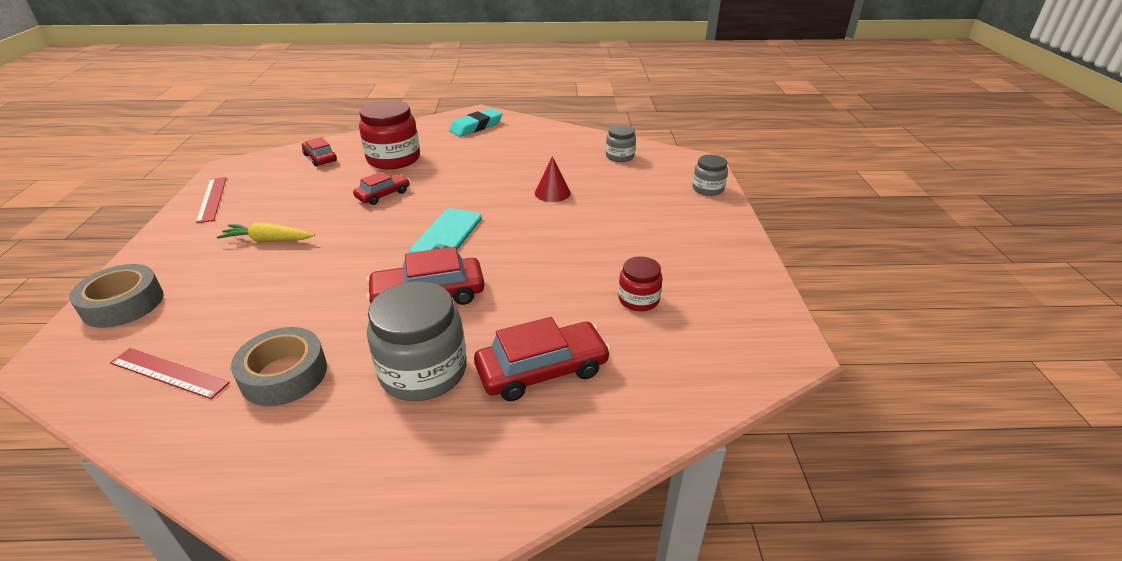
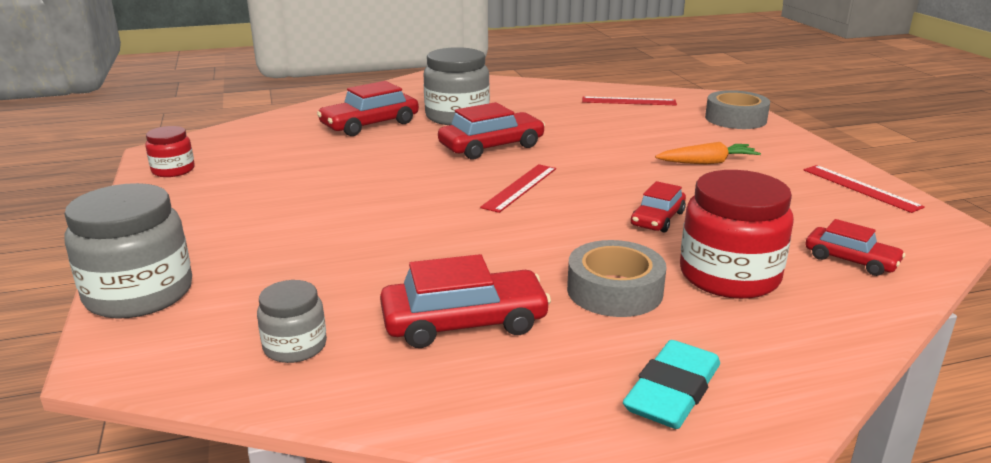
camera: 165 degrees right, 10 degrees down
(269, 240) = (707, 163): yellow carrot -> orange carrot
(284, 374) = (552, 107): grey tape -> grey tape (614, 290)
(447, 235) = (520, 187): turquoise phone -> red ruler
(540, 156) = (464, 322): none -> red car
(552, 193) = (411, 253): red cone -> none
(638, 299) = (289, 163): red jar -> red jar (173, 170)
(708, 189) = (139, 294): grey jar -> grey jar, size x1.83

